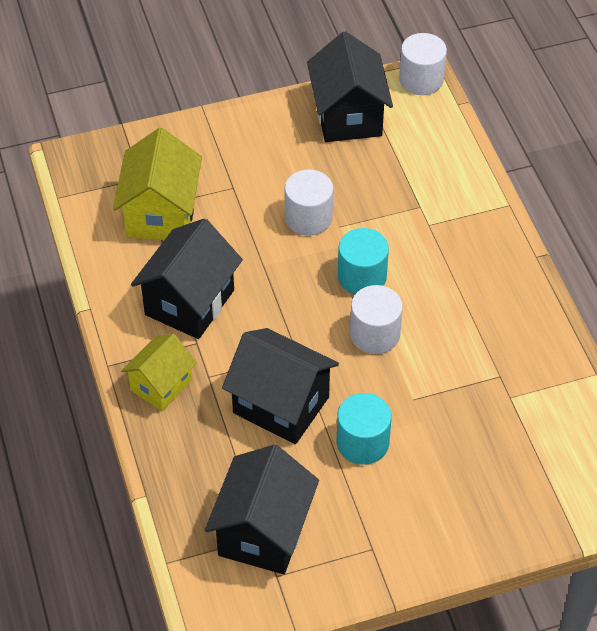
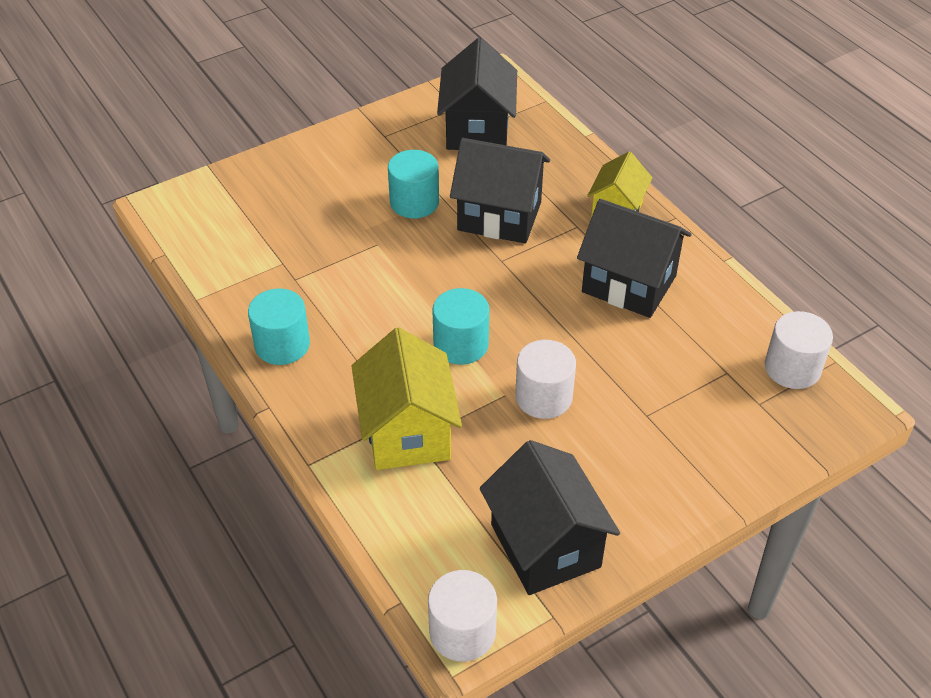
camera: 165 degrees right, 5 degrees down
(161, 214) = (710, 366): yellow house -> yellow house (407, 432)
(189, 302) = (629, 284): black house -> black house turned 75 degrees counterclockwise
(375, 334) = (430, 291): white cylinder -> white cylinder (792, 368)
(519, 309) = (282, 345): none -> turquoise cylinder

